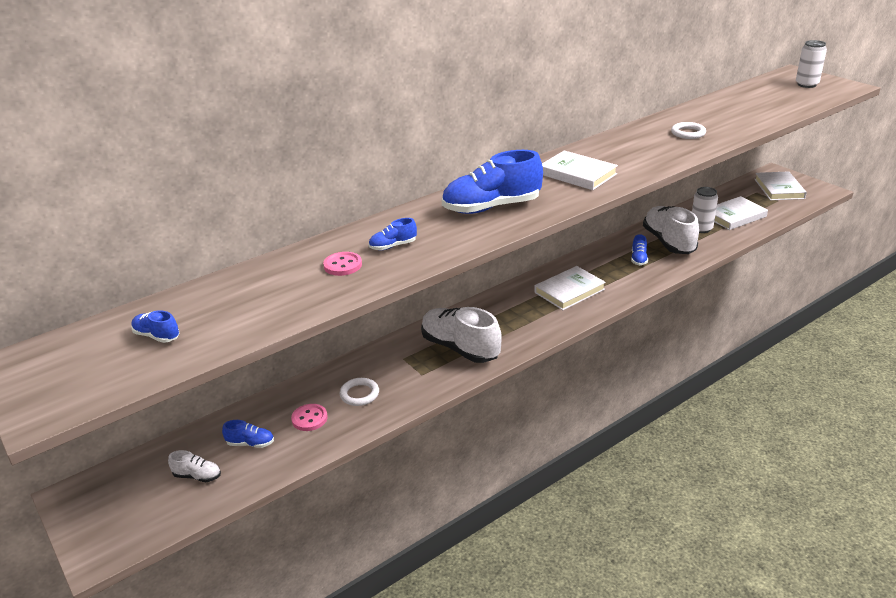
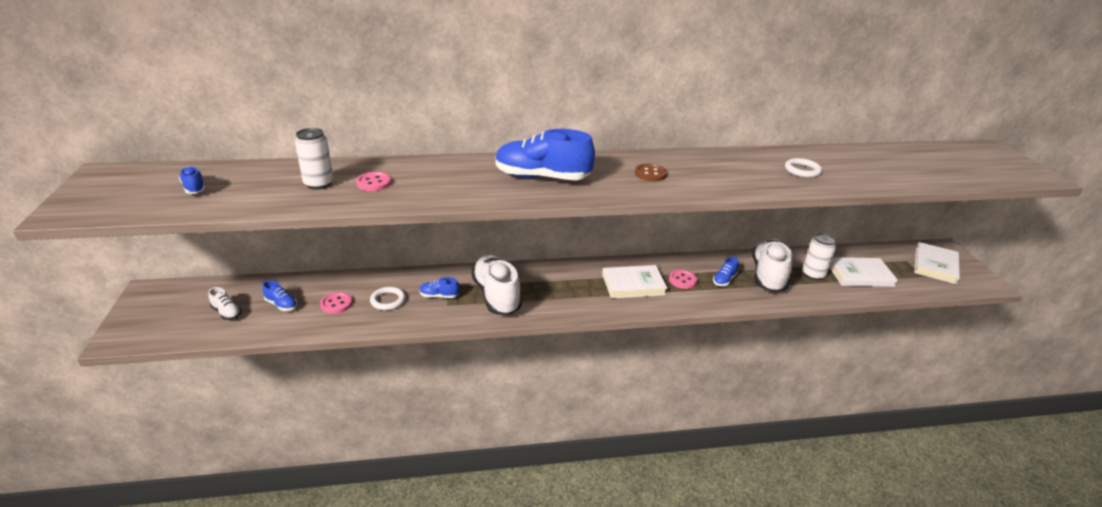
camera: 25 degrees right, 0 degrees up
(393, 246) = (427, 181): blue shoe -> blue shoe (439, 296)
(577, 174) = (650, 174): white book -> brown button
(606, 272) = (682, 280): none -> pink button
(806, 84) = (991, 162): white can -> white can (319, 184)

